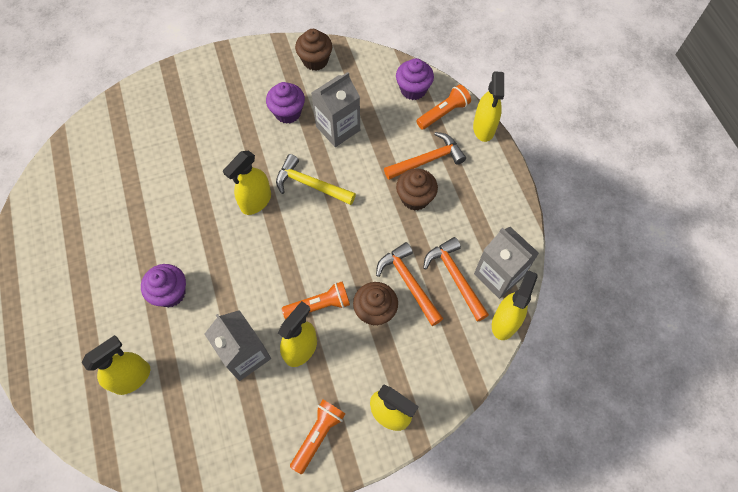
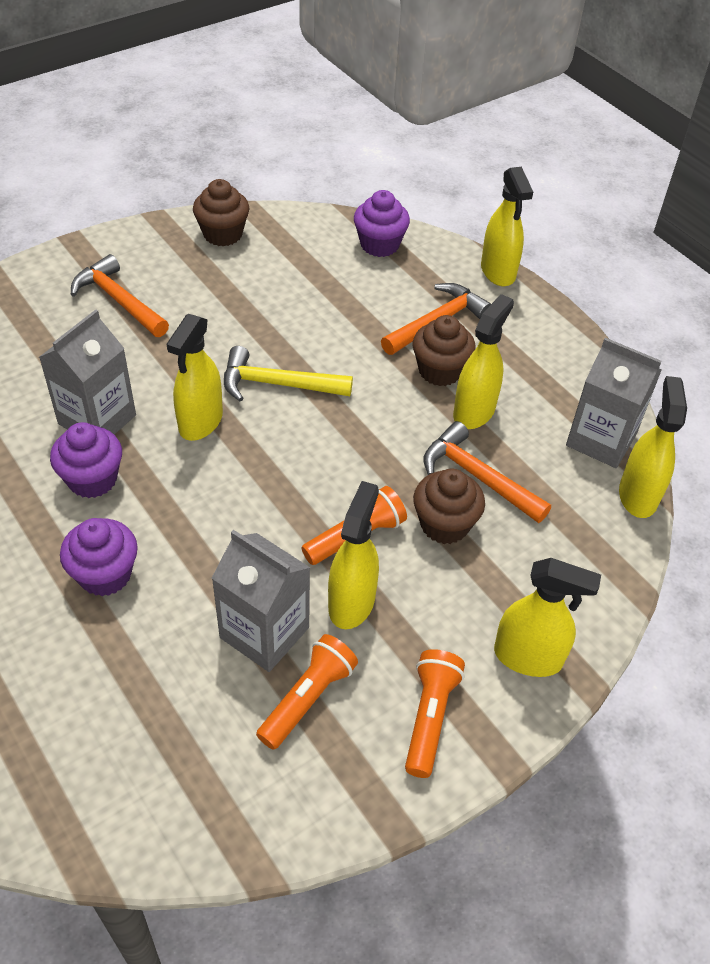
camera: 20 degrees left, 15 degrees down
(132, 378) = (81, 714): yellow spray bottle -> yellow spray bottle (474, 411)
(288, 112) = (206, 302): purple cupcake -> purple cupcake (92, 479)
(338, 128) = (290, 308): grey carton -> grey carton (97, 419)
(443, 113) = (434, 264): orange flashlight -> orange flashlight (308, 698)
(455, 277) = (542, 455): orange hammer -> orange hammer (119, 301)

